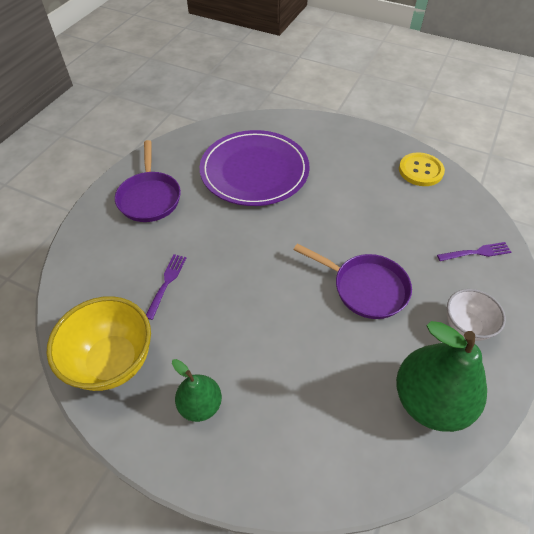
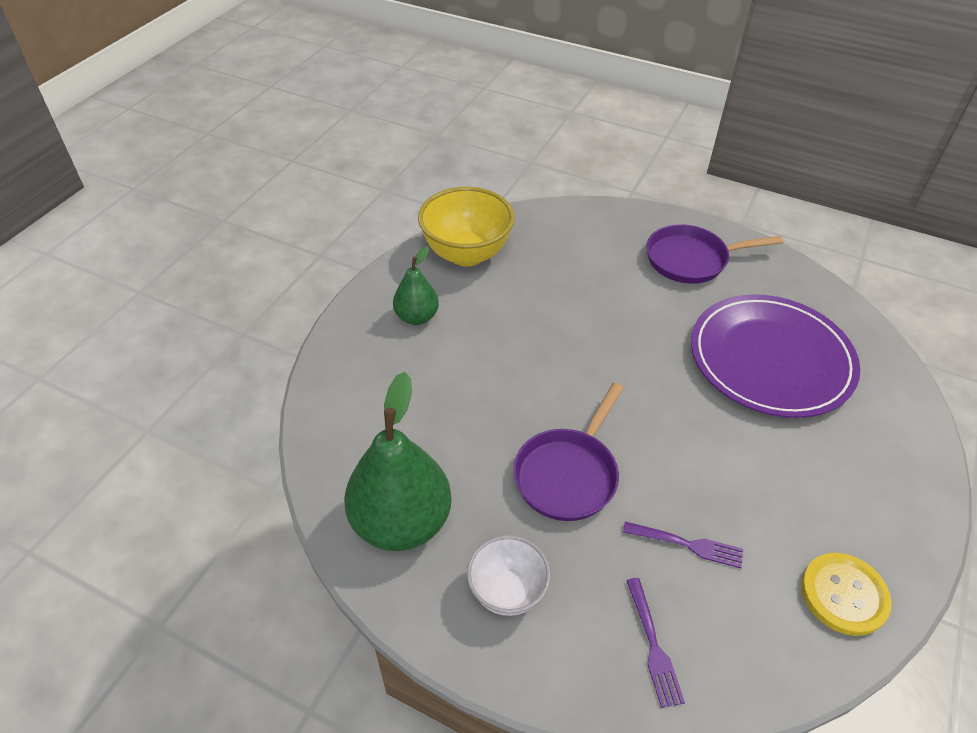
camera: 90 degrees right, 5 degrees down
(166, 283) = (562, 283): purple fork -> purple fork (687, 544)

